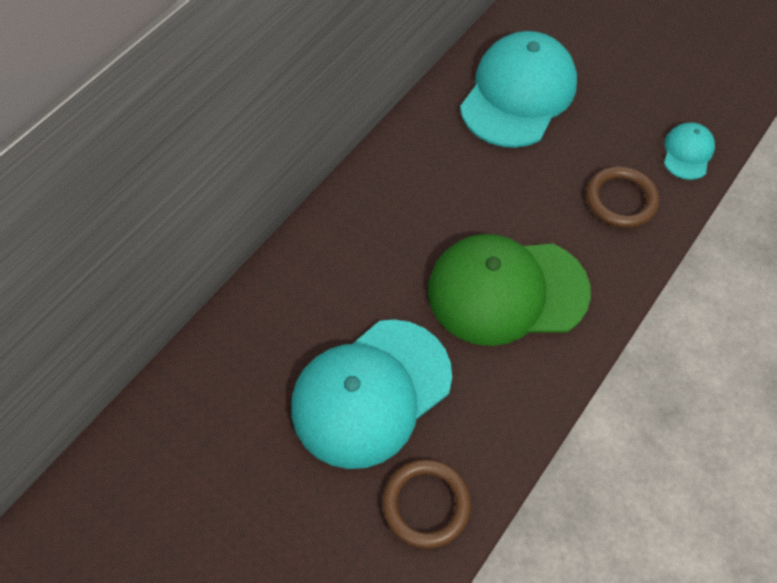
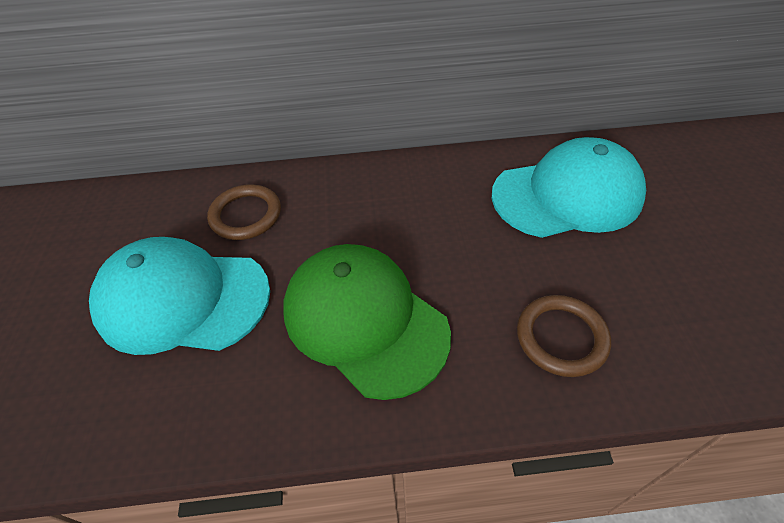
camera: 50 degrees right, 10 degrees down
(426, 504) = (93, 411): brown ring -> brown ring (246, 215)
(687, 153) = (691, 355): turquoise cap -> none

